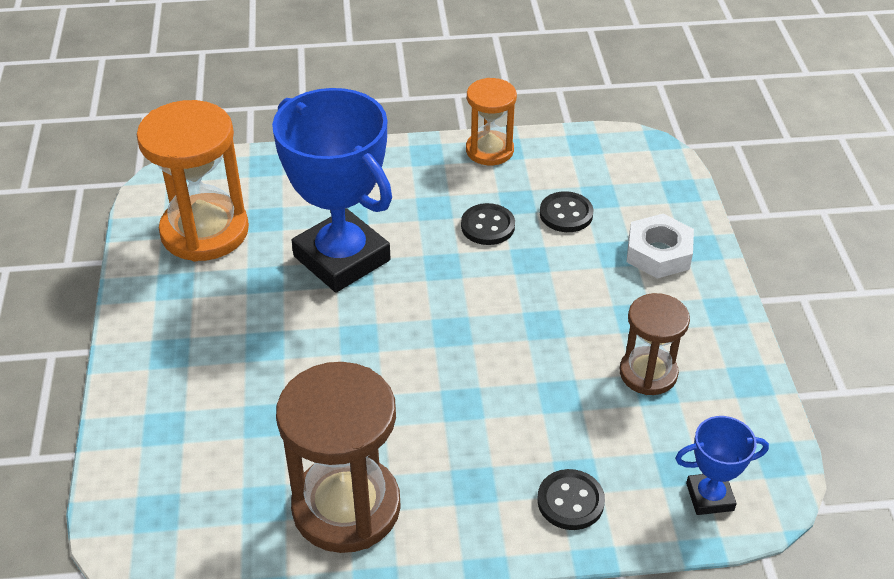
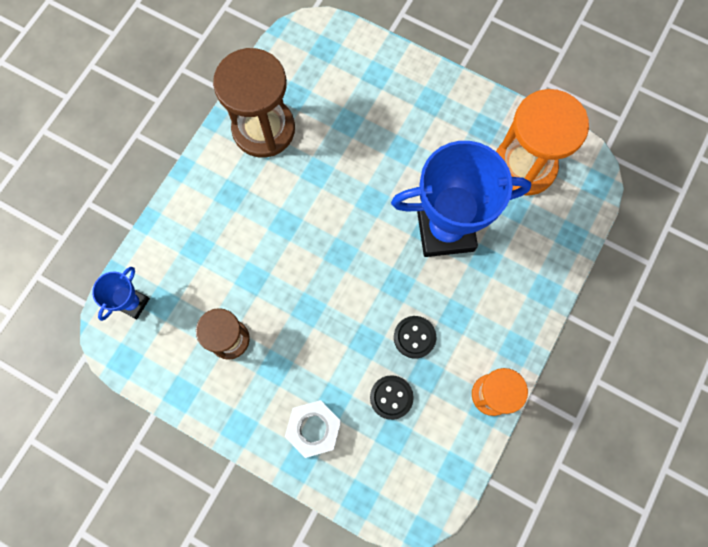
camera: 125 degrees right, 30 degrees up
(570, 501) = (185, 233): black button -> none

